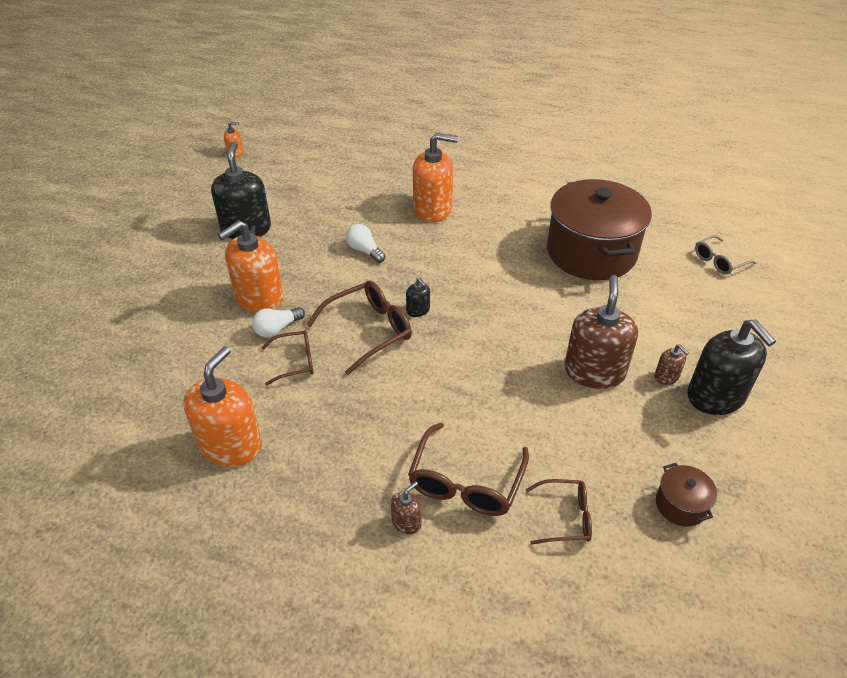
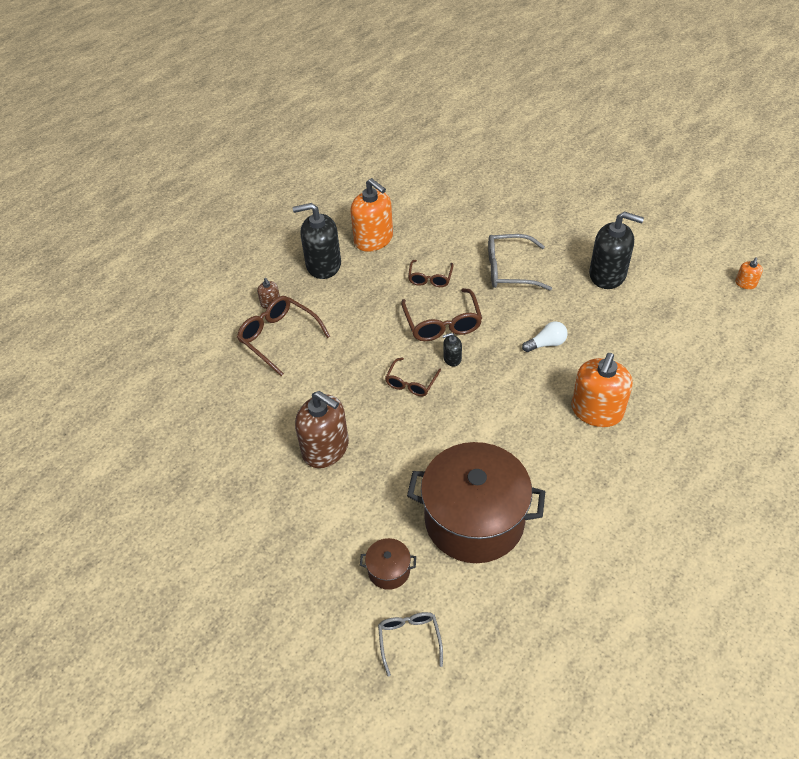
camera: 115 degrees right, 5 degrees up
(259, 298) = (509, 270): orange soap dispenser -> grey glasses
(277, 329) = (469, 274): white light bulb -> none
(565, 517) = (223, 377): brown glasses -> brown glasses (411, 383)
(666, 376) = (292, 496): brown soap dispenser -> none
(681, 505) = (188, 443): brown pot -> brown pot (389, 570)
(716, 396) = (253, 521): black soap dispenser -> black soap dispenser (323, 265)

